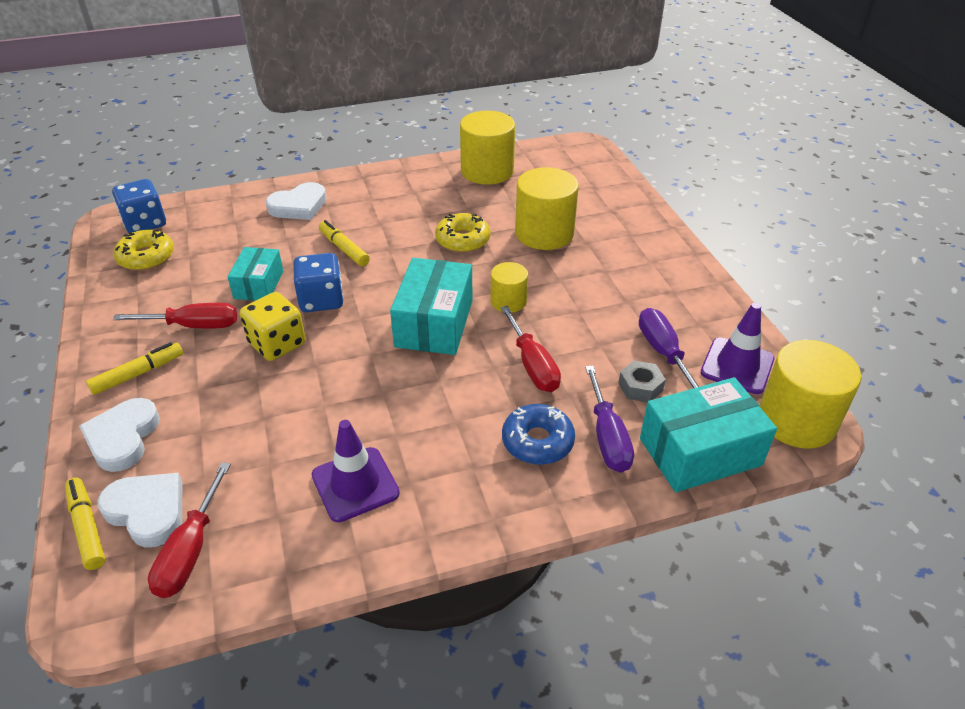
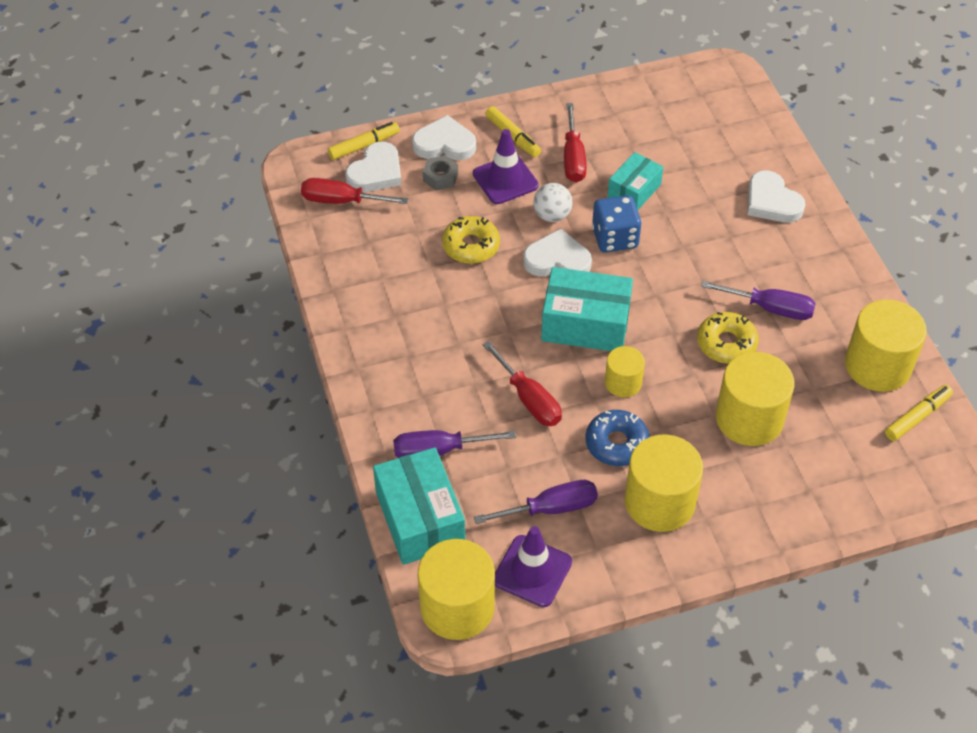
camera: 90 degrees right, 10 degrees up
(145, 223) = (723, 94): blue dice -> none
(146, 257) = (668, 107): yellow donut -> yellow donut (471, 246)
(258, 285) = (634, 191): turquoise box -> turquoise box turned 60 degrees counterclockwise
(277, 344) = (552, 215): yellow dice -> white ball
(344, 249) = (698, 246): yellow marker -> yellow marker (917, 417)
(344, 341) = (557, 260): none -> white heart
(355, 484) = (394, 283): purple traffic cone -> purple traffic cone (505, 180)
(424, 215) = (770, 308): none -> purple screwdriver
(532, 365) = (529, 399): red screwdriver -> red screwdriver turned 105 degrees counterclockwise
(537, 441) = (435, 399): blue donut -> blue donut (616, 443)
(640, 285) = (659, 502): none -> yellow cylinder
(640, 387) = (501, 483): grey nut -> grey nut (440, 177)

